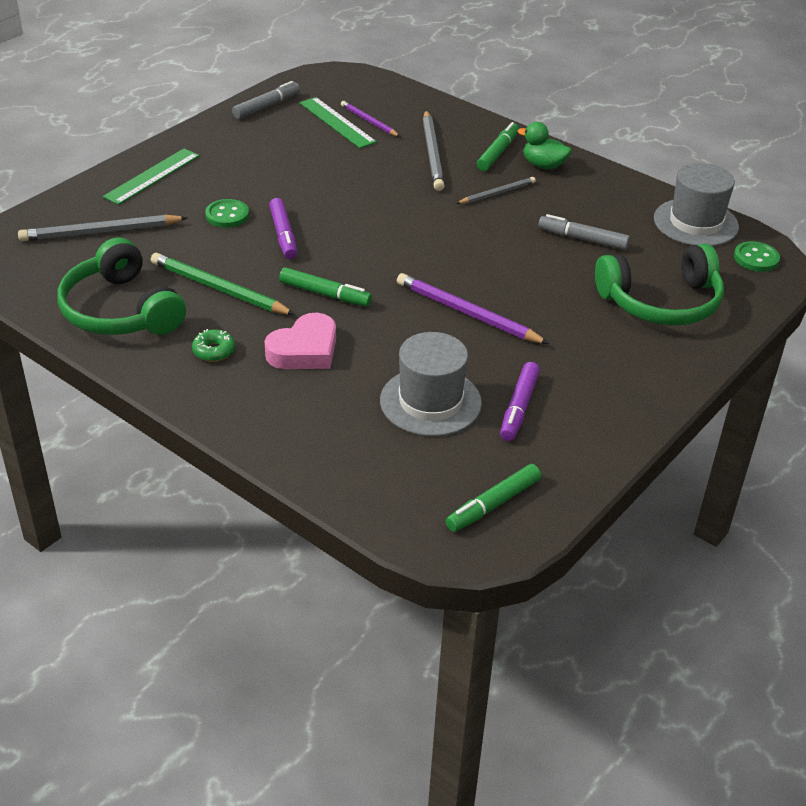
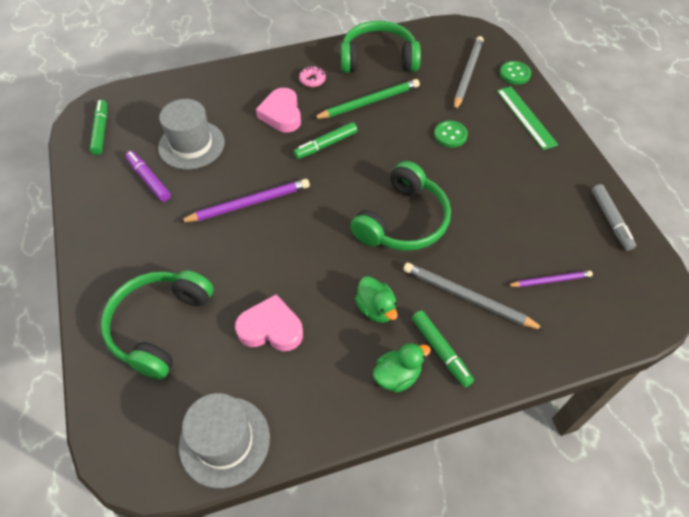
camera: 125 degrees right, 15 degrees up
(214, 351) = (312, 80): green donut -> pink donut
(283, 235) = (407, 153): purple marker -> none
(337, 122) = (559, 256): green ruler -> none
(383, 209) = (403, 221): none -> green headphones
(497, 193) = (376, 308): grey pencil -> green duck
(583, 239) = (271, 328): grey marker -> pink heart
(756, 258) = (141, 449): green button -> green button (514, 74)

